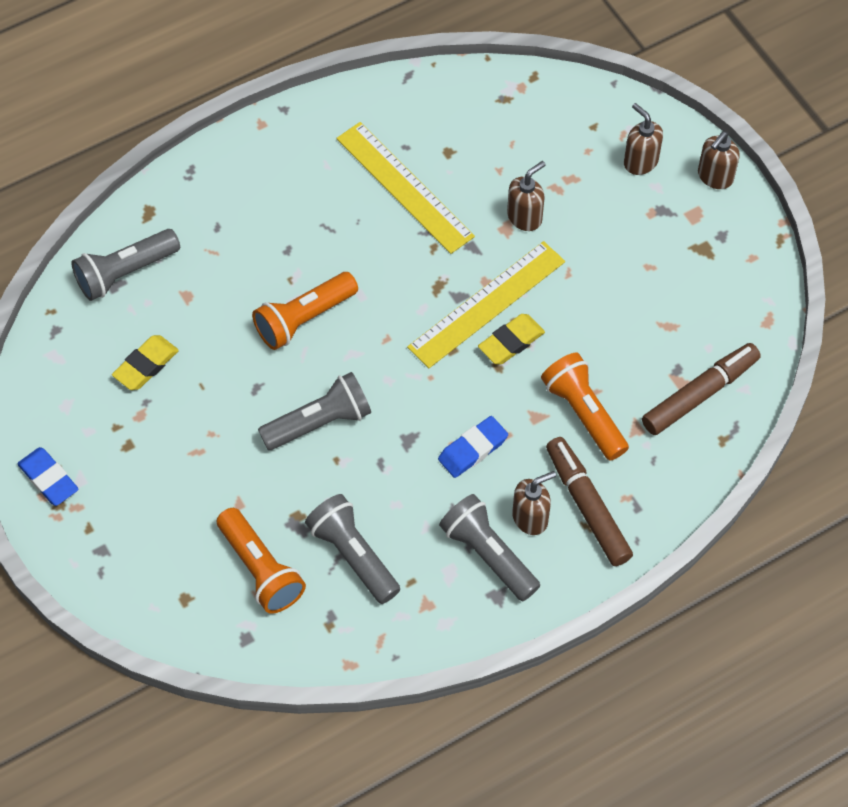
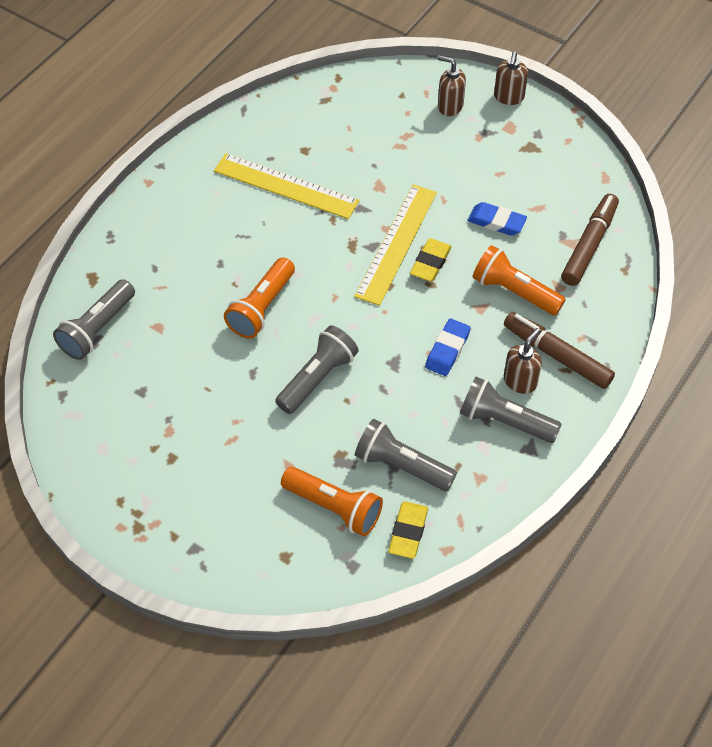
camera: 25 degrees left, 5 degrees down
(48, 479) = (119, 511): blue eraser -> blue eraser (496, 222)
(146, 365) = (153, 391): yellow eraser -> yellow eraser (408, 532)
(525, 217) = (388, 173): brown soap dispenser -> none

